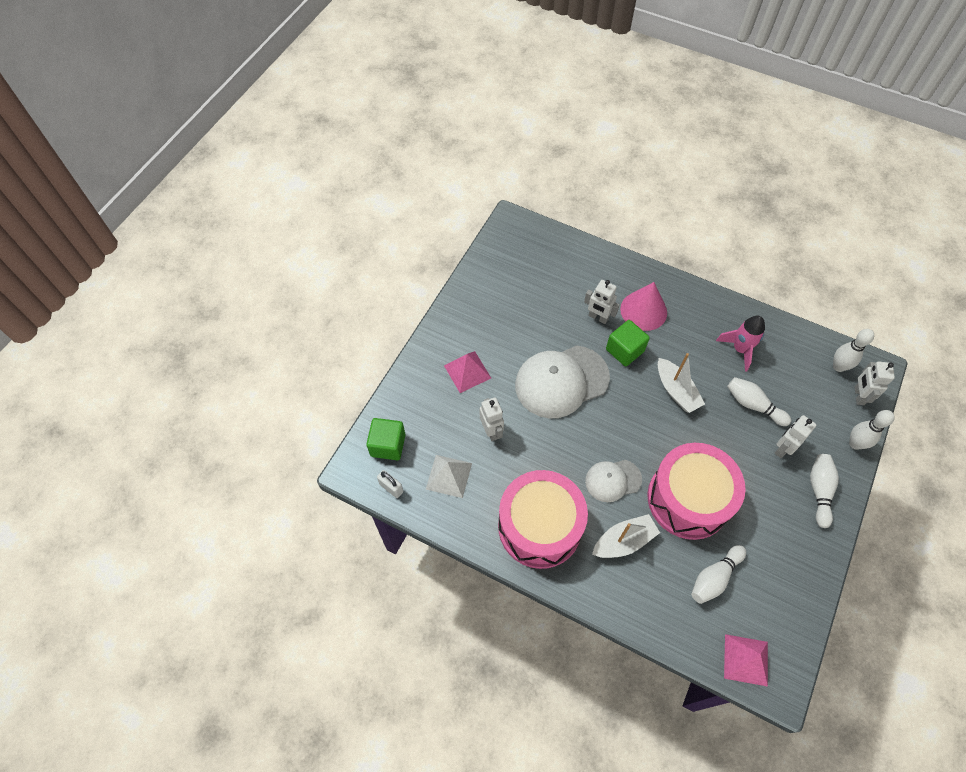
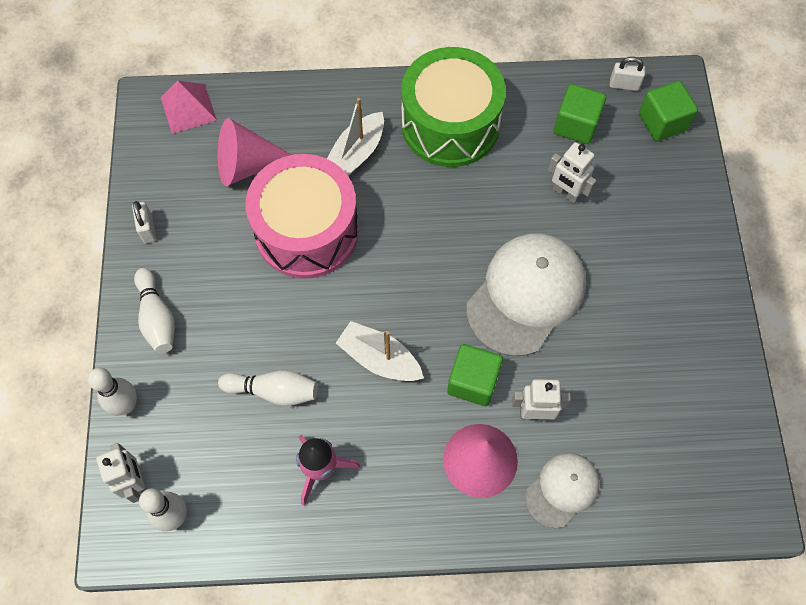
camera: 150 degrees right, 5 degrees up
(449, 476) = (576, 125): white pyramid -> green cube
(467, 371) = (644, 247): pink pyramid -> none
(539, 526) = (450, 124): pink drum -> green drum
(613, 480) = (400, 209): white cap -> white cap (562, 490)
(714, 577) = (246, 165): white bowling pin -> pink cone
(782, 448) = (217, 350): white robot -> none
(809, 563) = (148, 229): none -> white padlock

